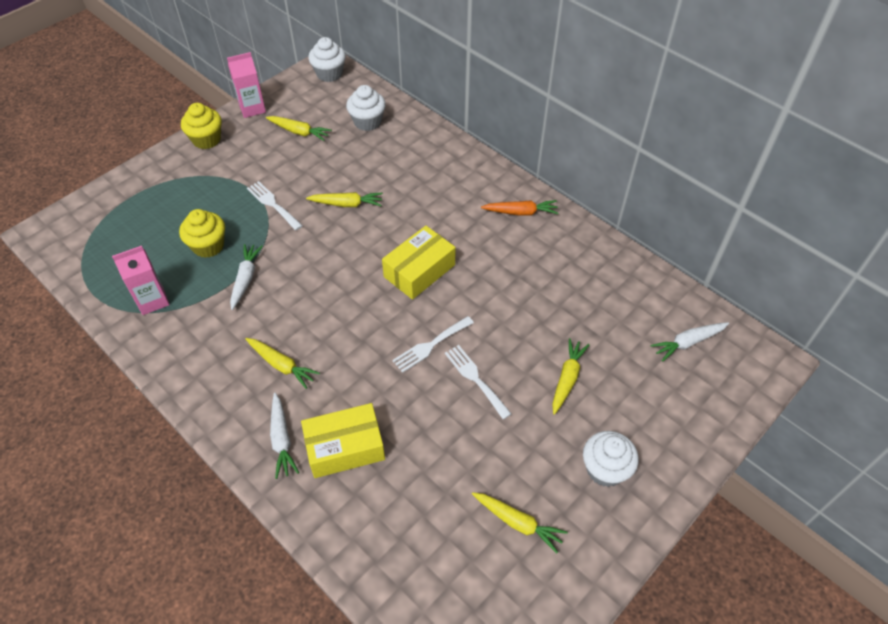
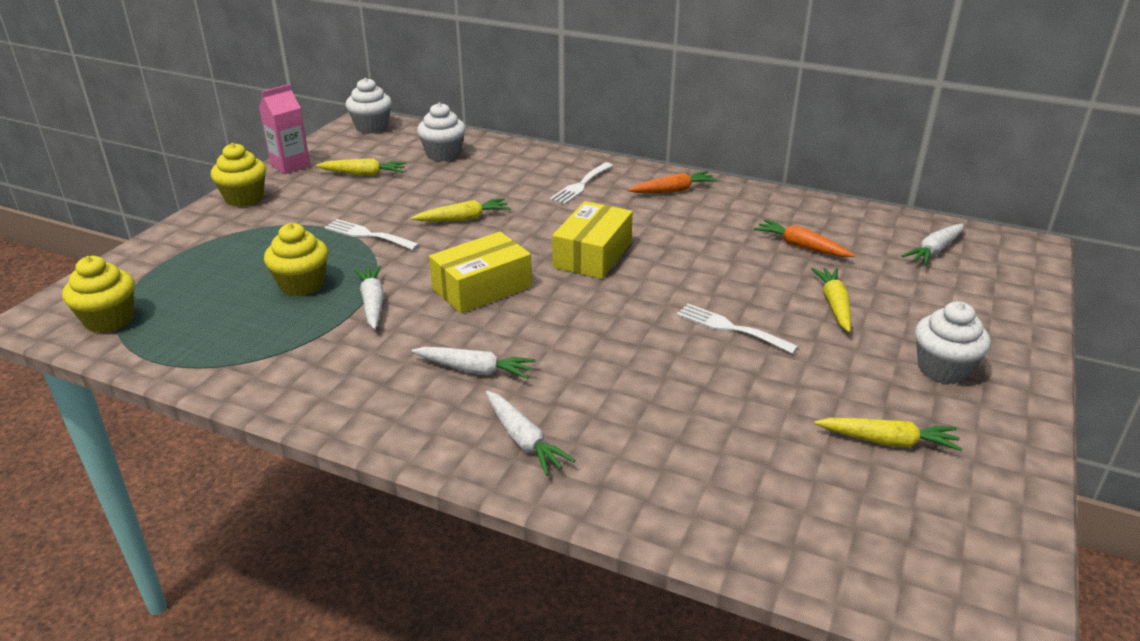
camera: 20 degrees left, 20 degrees down
(80, 246) = (109, 320): none -> yellow cupcake
(152, 300) = (249, 348): pink carton -> none
(282, 365) = (475, 370): yellow carrot -> white carrot
(345, 447) = (616, 427): yellow box -> yellow box (482, 288)
(430, 345) = (654, 312): white fork -> white fork (581, 185)
(583, 306) = (801, 246): none -> orange carrot

